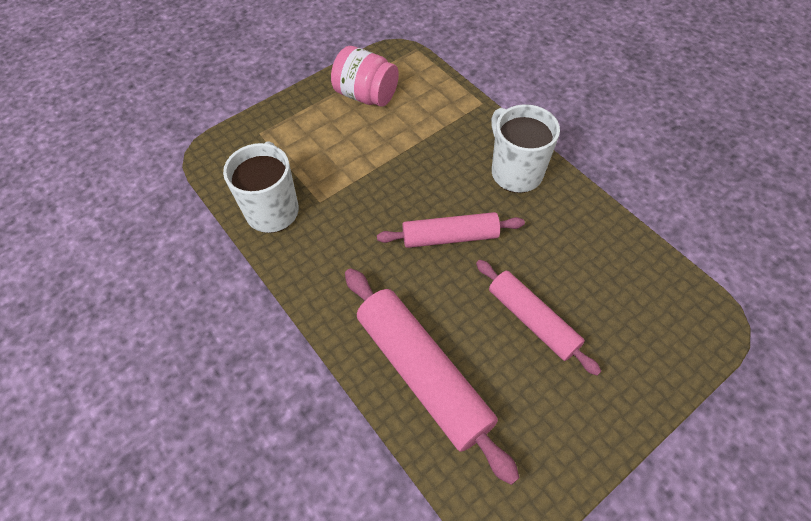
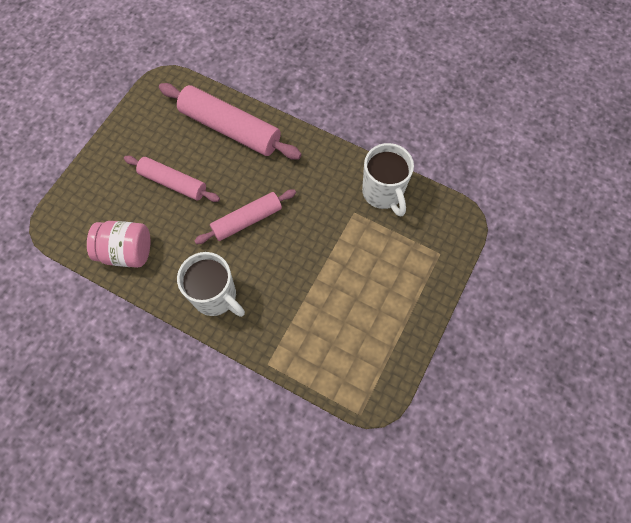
camera: 155 degrees right, 10 degrees up
(366, 95) = (376, 331): pink jar -> pink jar (127, 252)

